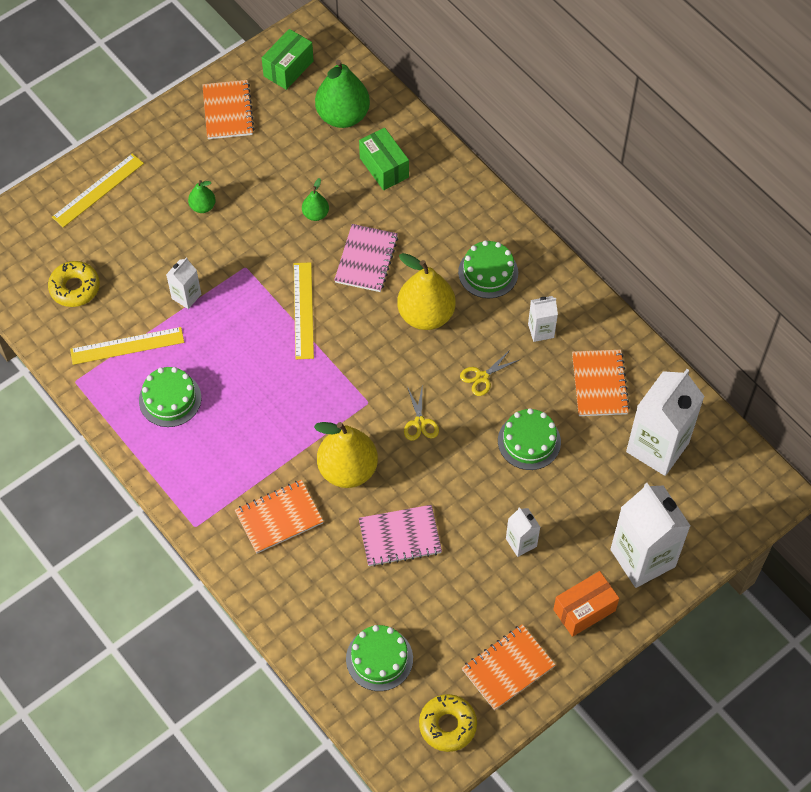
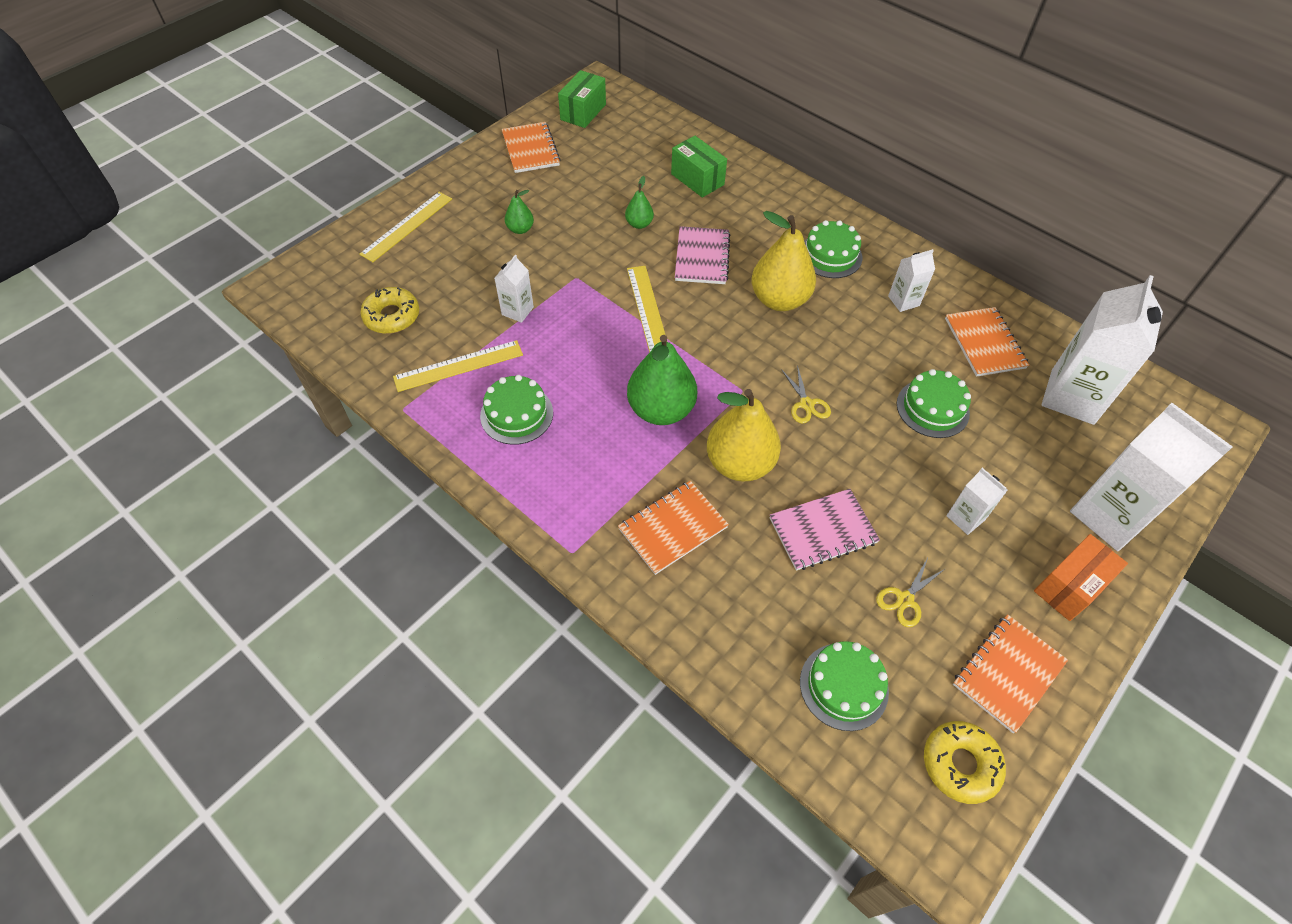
camera: 10 degrees left, 5 degrees down
(343, 116) = (645, 143): green pear -> green pear (661, 410)
(482, 377) = (858, 351): yellow scissors -> yellow scissors (905, 599)

